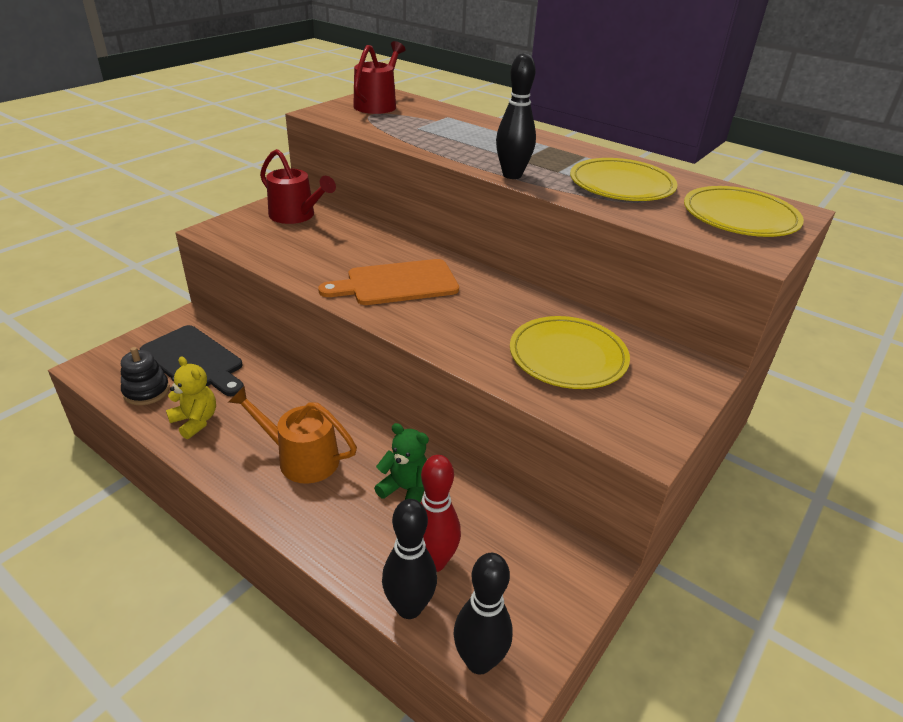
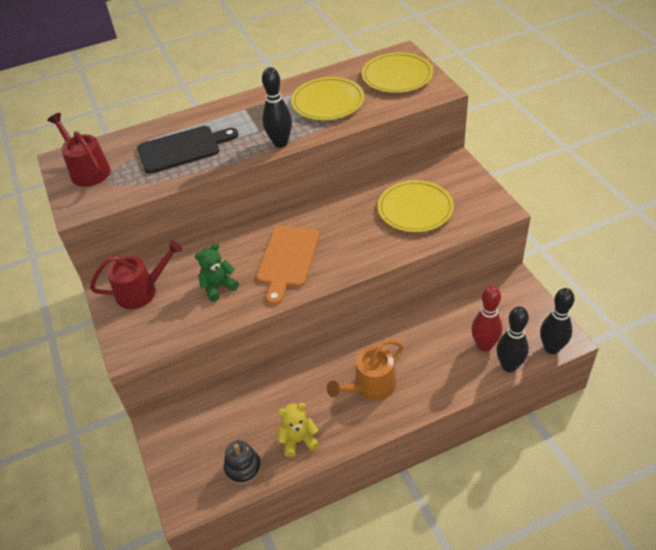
camera: 55 degrees left, 10 degrees up
(194, 361) = (222, 429): black cutting board -> black cutting board (183, 149)
(406, 489) = (425, 340): green teddy bear -> green teddy bear (218, 287)

